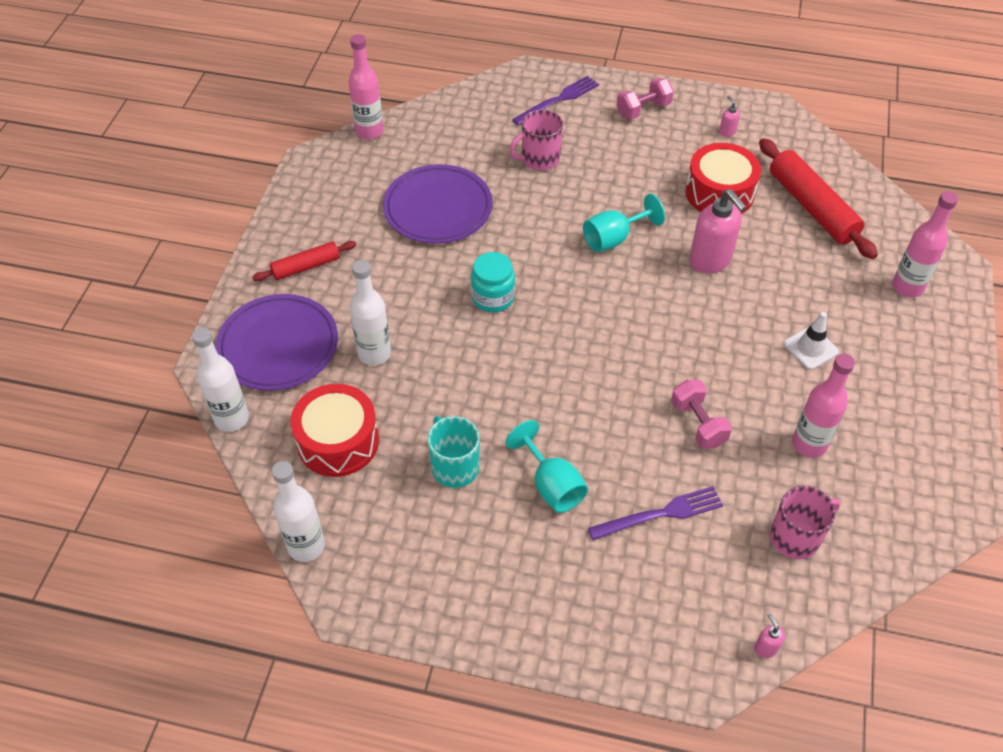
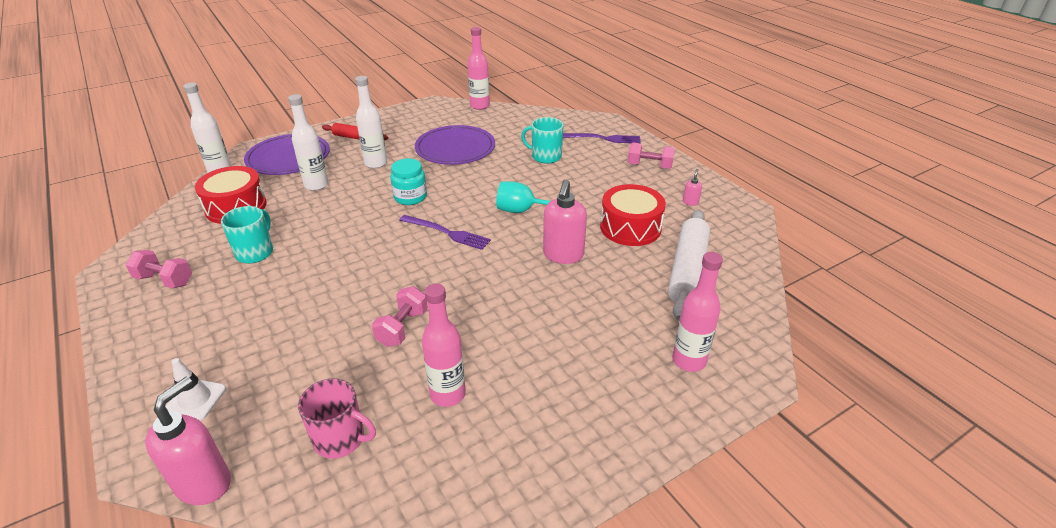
camera: 45 degrees right, 15 degrees down
(306, 546) = (145, 236): white bottle -> white bottle (376, 163)
(424, 563) = (164, 280): none -> pink dumbbell
(539, 159) = (545, 156): pink mug -> turquoise mug
(551, 485) = (276, 295): turquoise goblet -> none
(660, 514) = (296, 354): purple fork -> purple fork (447, 233)
(765, 648) = (204, 483): pink soap dispenser -> pink soap dispenser, size x2.30
(810, 348) = (548, 343): white traffic cone -> white traffic cone (195, 400)
(811, 207) = (687, 271): red rolling pin -> white rolling pin

